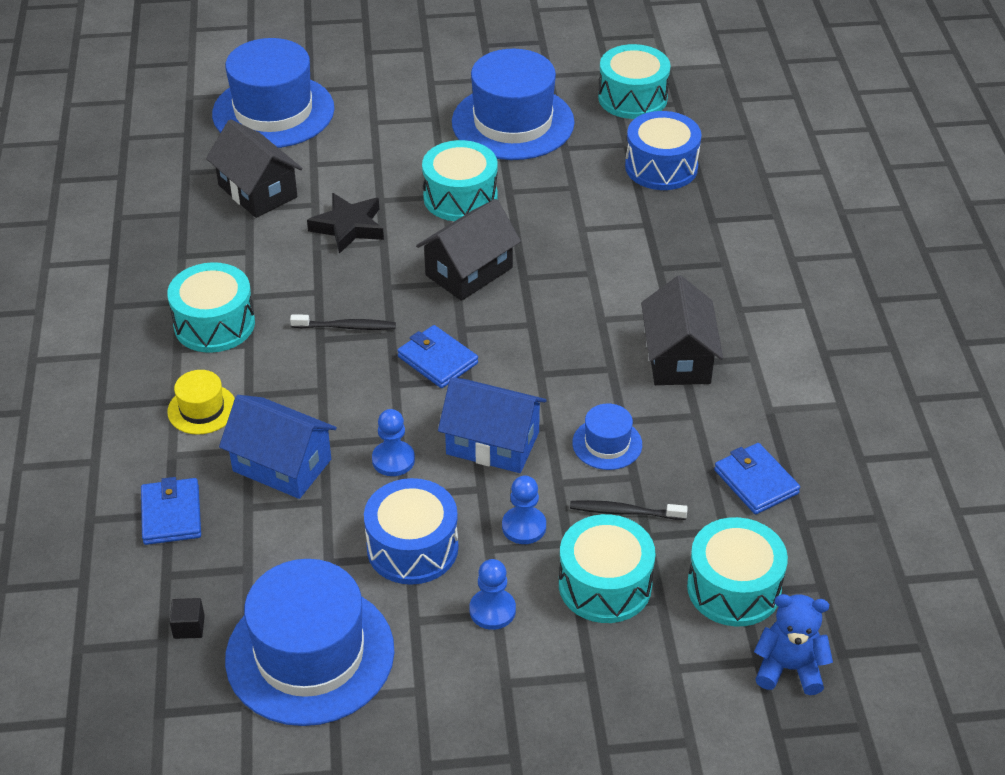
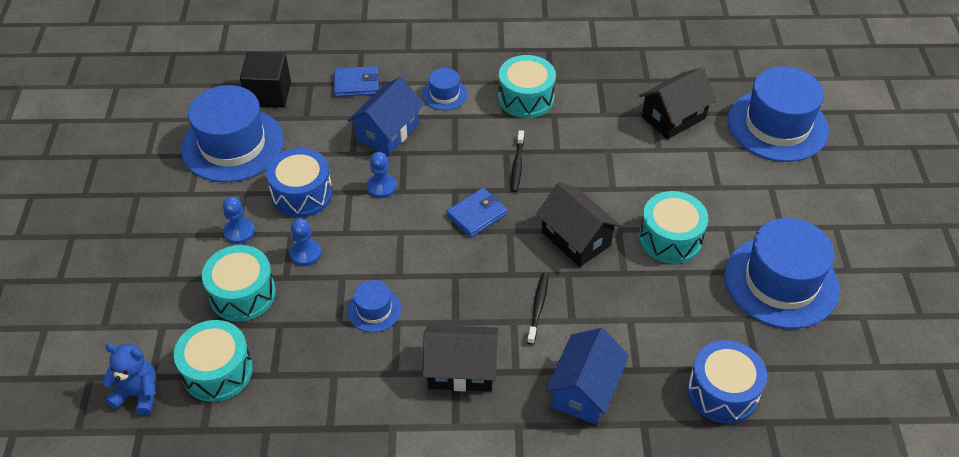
camera: 95 degrees right, 5 degrees up
(189, 627) = (269, 94): black cube -> black cube, size x2.31
(202, 409) = (444, 94): yellow hat -> blue hat
(348, 227) = (631, 168): black star -> none
(492, 443) = (387, 241): blue house -> blue house (585, 390)
(624, 512) = (305, 313): black toothbrush -> black toothbrush (538, 307)
(632, 98) = (834, 382): turquoise drum -> none
(756, 482) = (315, 403): blue wallet -> none
(789, 668) = (138, 394): blue teddy bear -> blue teddy bear turned 90 degrees counterclockwise

